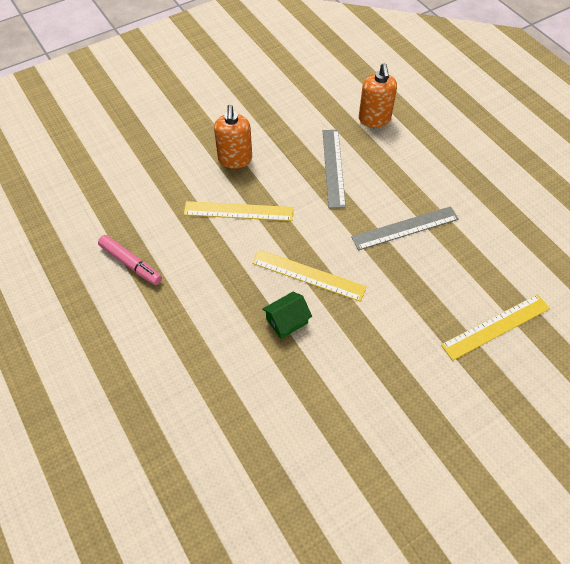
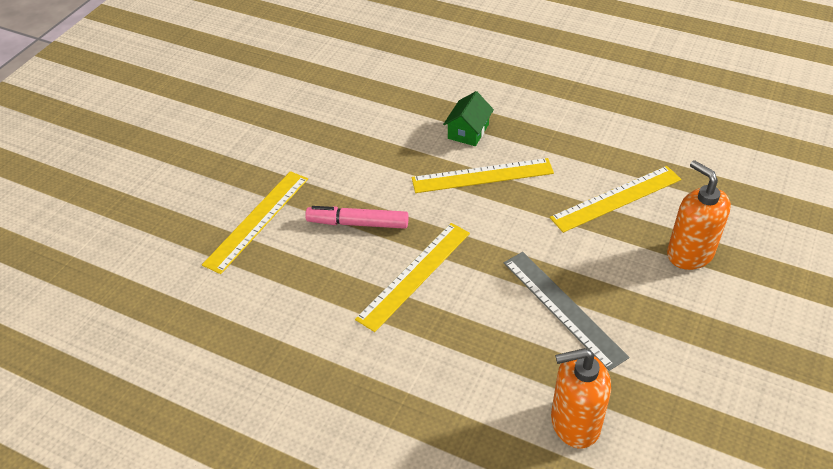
camera: 150 degrees right, 10 degrees down
(131, 263) = (657, 106): pink marker -> pink marker (358, 223)
(374, 119) = (574, 423): orange soap dispenser -> orange soap dispenser turned 60 degrees counterclockwise
(405, 228) = (415, 275): grey ruler -> yellow ruler

